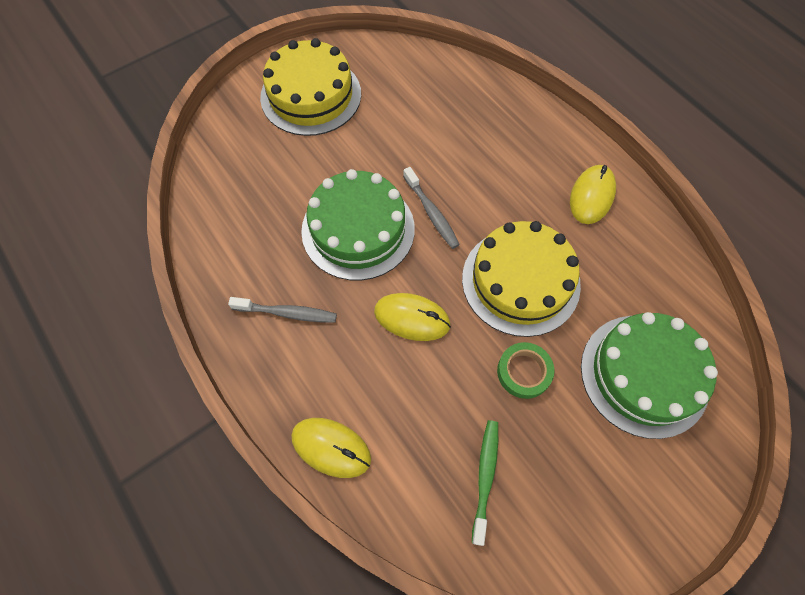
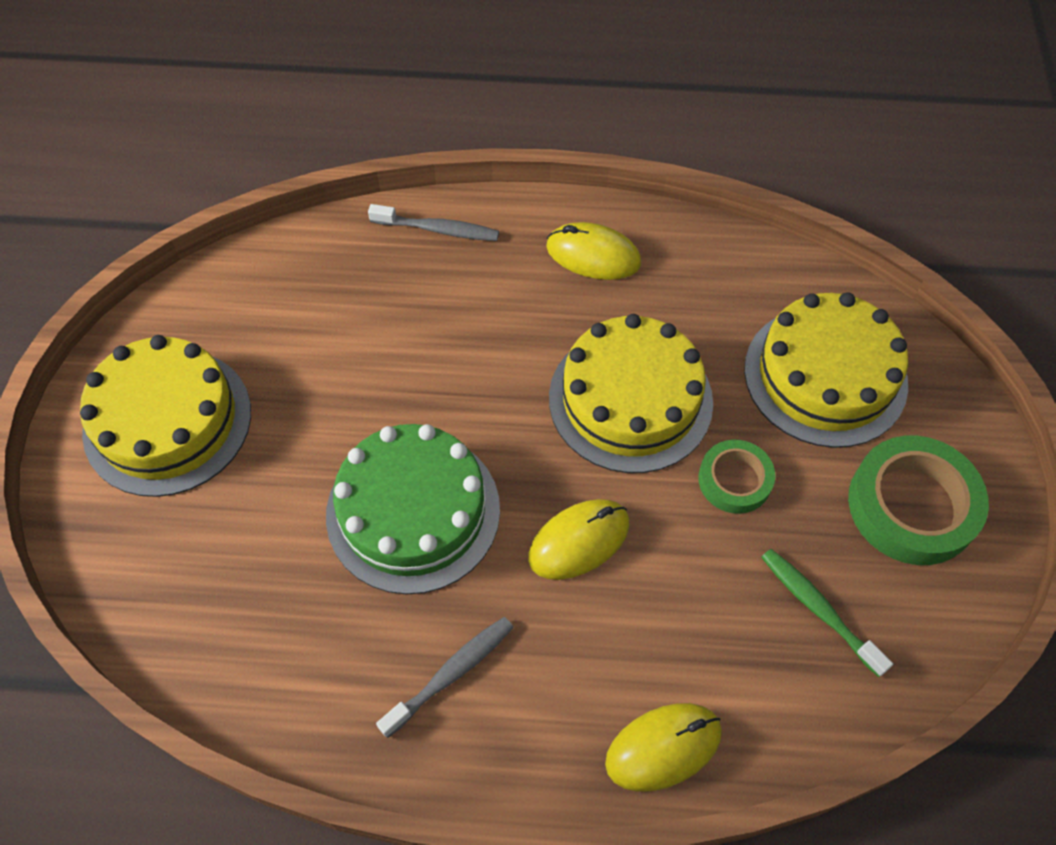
camera: 50 degrees left, 5 degrees down
(431, 213) = (466, 418): grey toothbrush -> grey toothbrush (438, 229)
(591, 196) = (593, 255): yellow mouse -> yellow mouse turned 45 degrees counterclockwise
(605, 488) = (912, 505): none -> green tape
(644, 374) = (825, 376): green cake -> yellow cake

